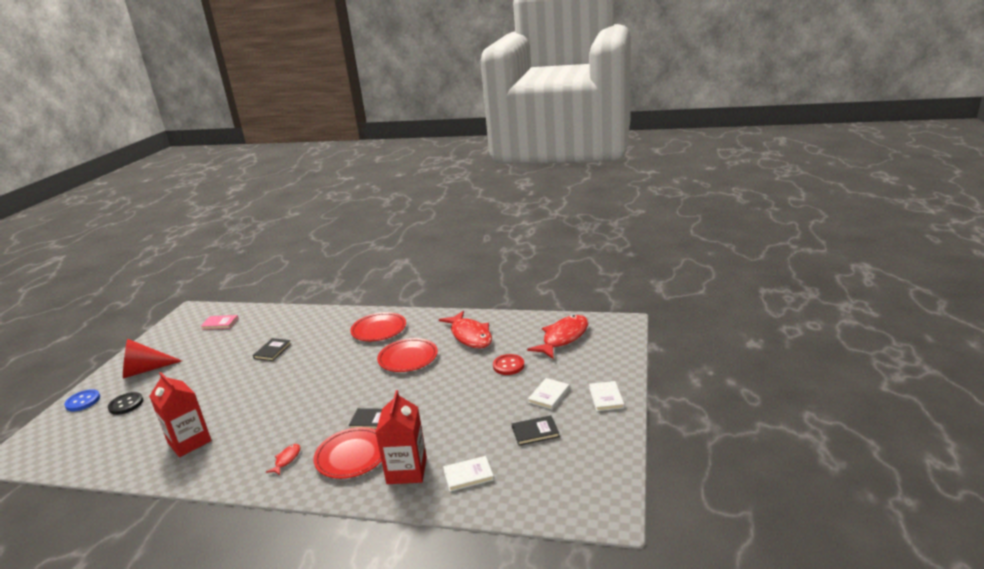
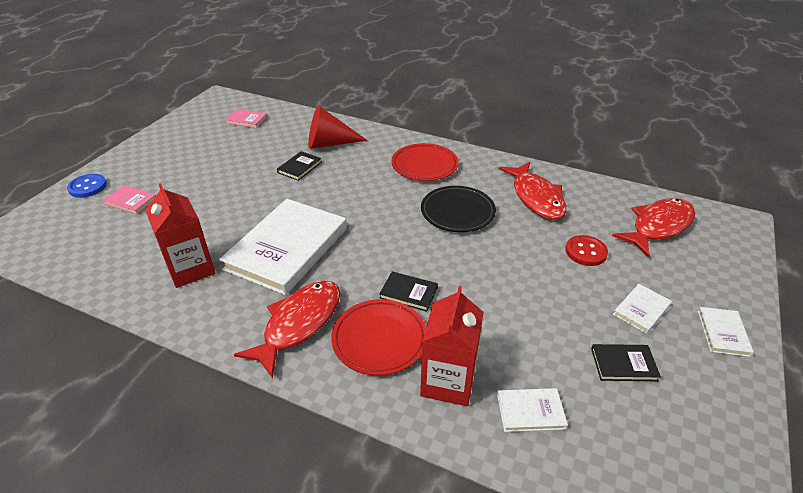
camera: 10 degrees right, 15 degrees up
(126, 404) = (131, 201): black button -> pink book
(145, 370) = (159, 162): red cone -> red cone (329, 143)
(270, 411) = (287, 248): none -> white book
(286, 459) = (299, 324): red fish -> red fish, size x2.29
(408, 358) = (457, 212): red plate -> black plate

